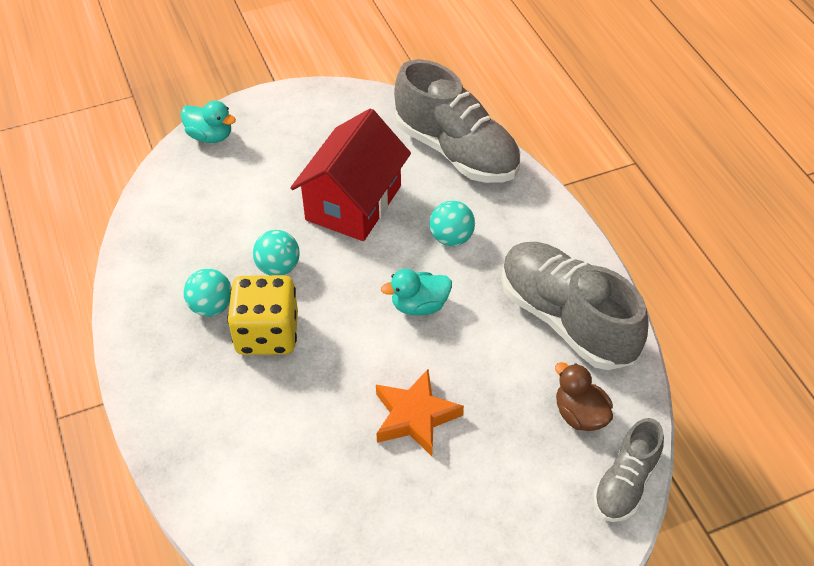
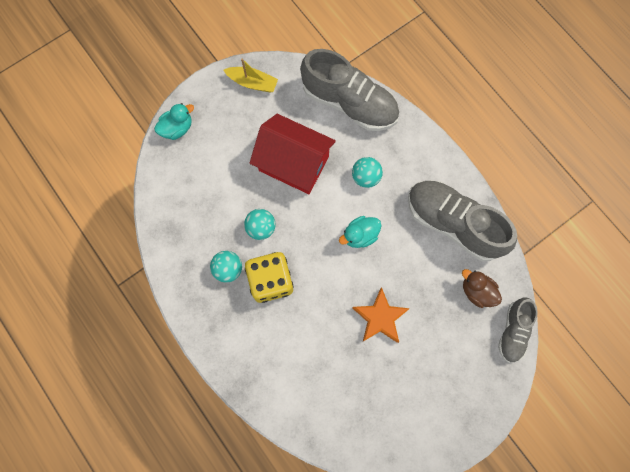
camera: 15 degrees left, 25 degrees up
(210, 136) = (177, 128): turquoise duck -> turquoise duck turned 45 degrees counterclockwise
(331, 107) = (252, 83): none -> yellow boat
(353, 203) = (294, 163): red house -> red house turned 75 degrees counterclockwise

